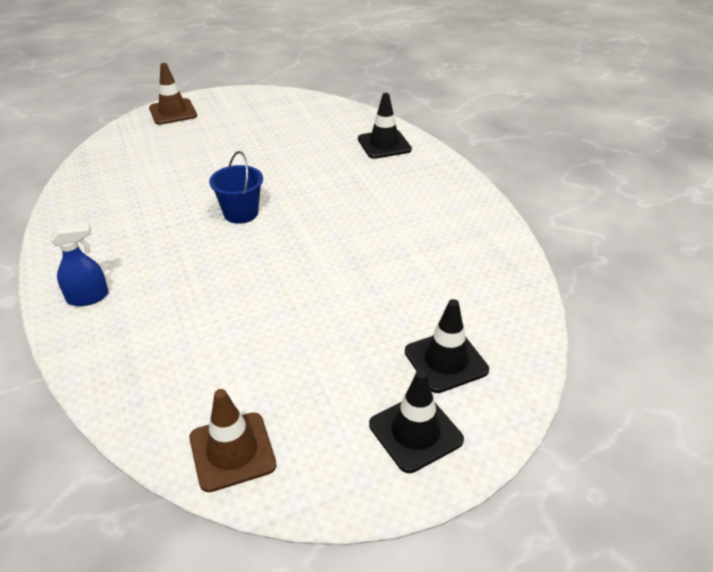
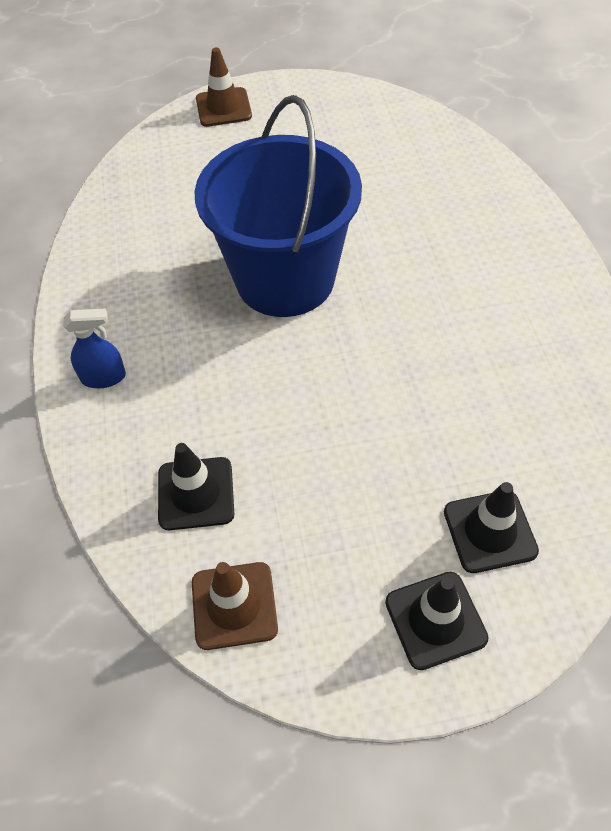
camera: 15 degrees right, 15 degrees up
(241, 213) = (285, 279): blue bucket -> blue bucket, size x2.40
(384, 144) = (478, 190): black traffic cone -> black traffic cone (196, 493)

